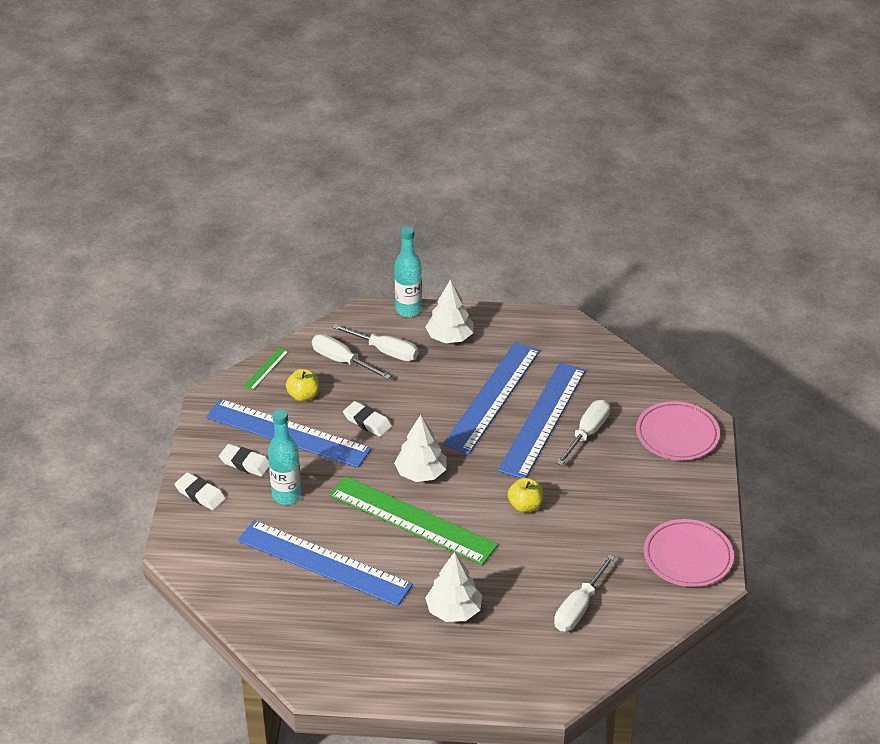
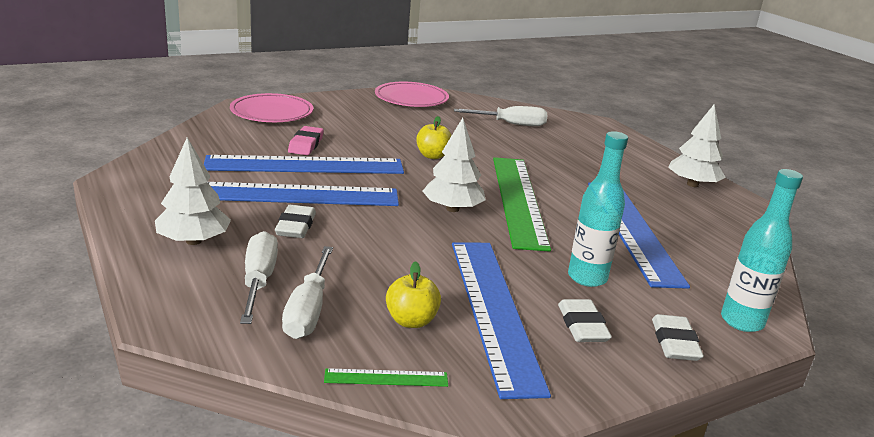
camera: 125 degrees left, 15 degrees down
(367, 422) = (410, 258): white eraser -> white eraser (295, 226)
(408, 310) = (143, 286): turquoise bottle -> turquoise bottle (741, 321)
(454, 610) = (585, 164): white tree -> white tree (692, 184)
(587, 433) = (306, 144): white screwdriver -> pink eraser

